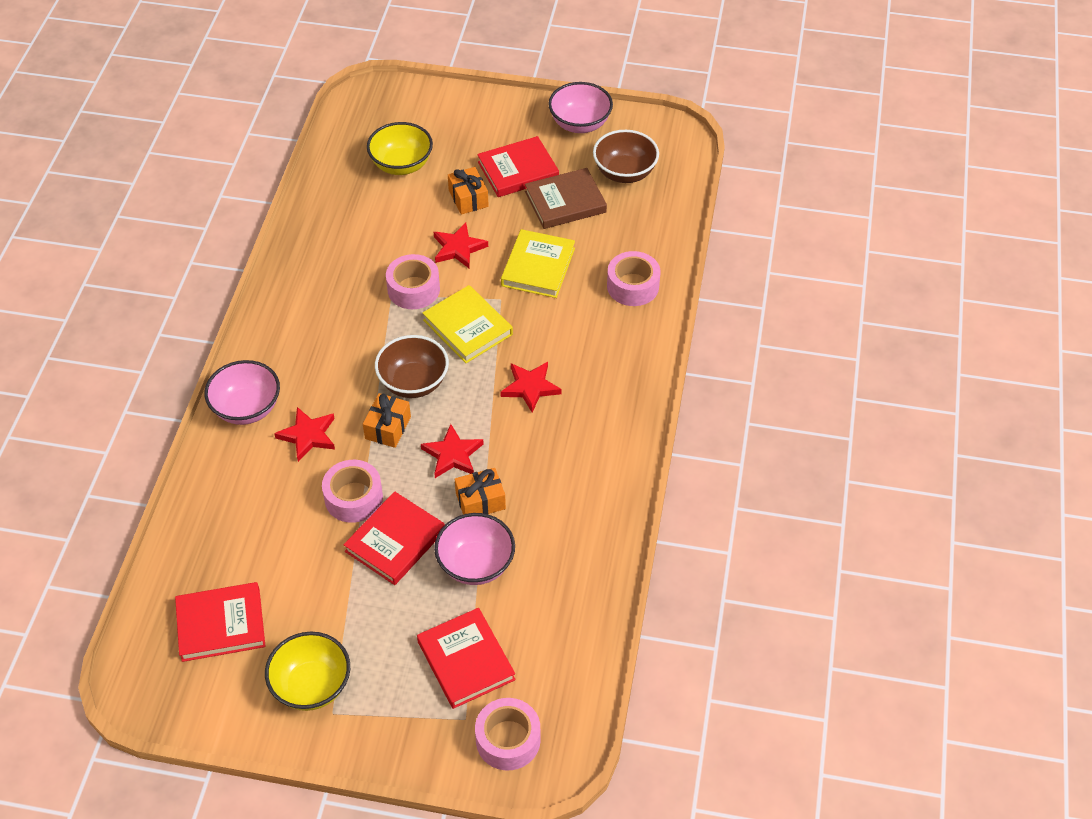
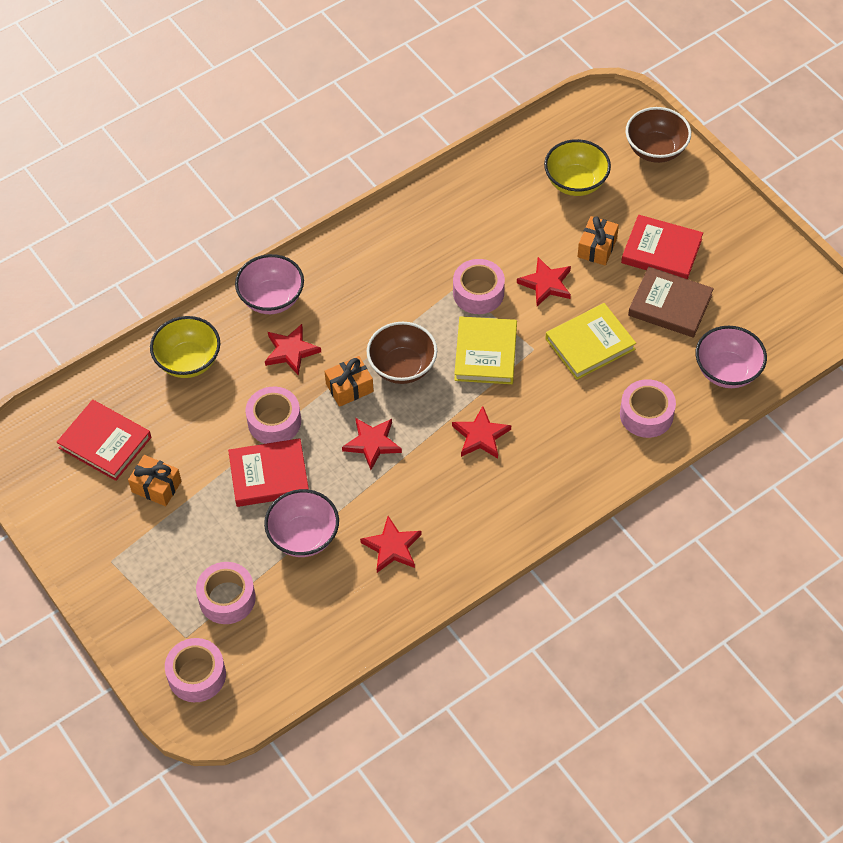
camera: 45 degrees right, 5 degrees up
(311, 686) = (117, 531): yellow bowl -> yellow bowl (188, 361)
(466, 660) = (227, 598): red book -> pink tape
(480, 501) = (355, 493): orange gift -> orange gift (156, 486)
(554, 517) = (392, 547): none -> red star
(580, 124) = (756, 245): pink bowl -> pink bowl (727, 371)
(624, 173) = (746, 314): brown bowl -> brown bowl (655, 150)

